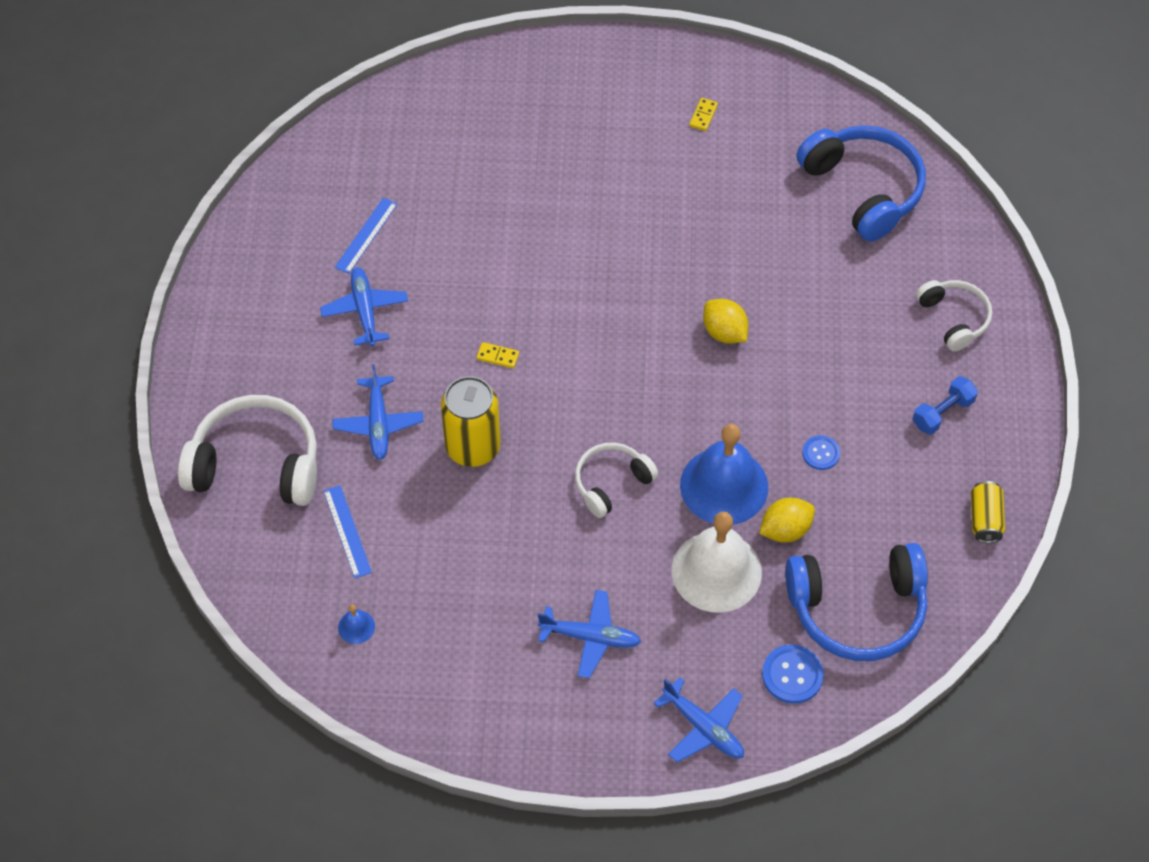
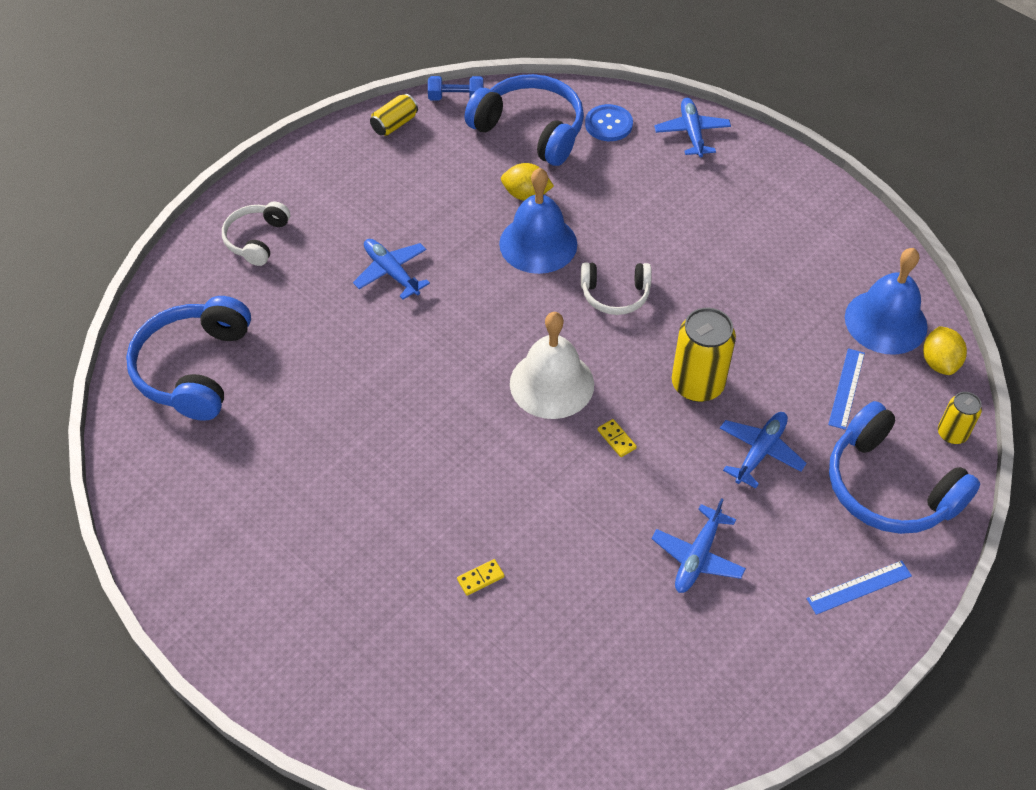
camera: 140 degrees left, 5 degrees down
(232, 549) = (952, 433): none -> yellow can
(256, 464) = (889, 487): white headphones -> blue headphones
(356, 627) = (885, 321): blue bell -> blue bell, size x2.48
(366, 235) = (639, 630): blue ruler -> blue ruler (859, 587)
(590, 637) = (719, 217): blue plane -> blue plane (391, 272)
(703, 115) = (234, 525): yellow domino -> yellow domino (480, 578)
(716, 571) = (597, 201): white bell -> white bell (551, 384)
(724, 332) = (424, 338): yellow lemon -> yellow lemon (939, 362)
(821, 453) = (451, 221): blue button -> none
(942, 413) = (342, 192): blue dumbbell -> blue dumbbell (456, 98)

